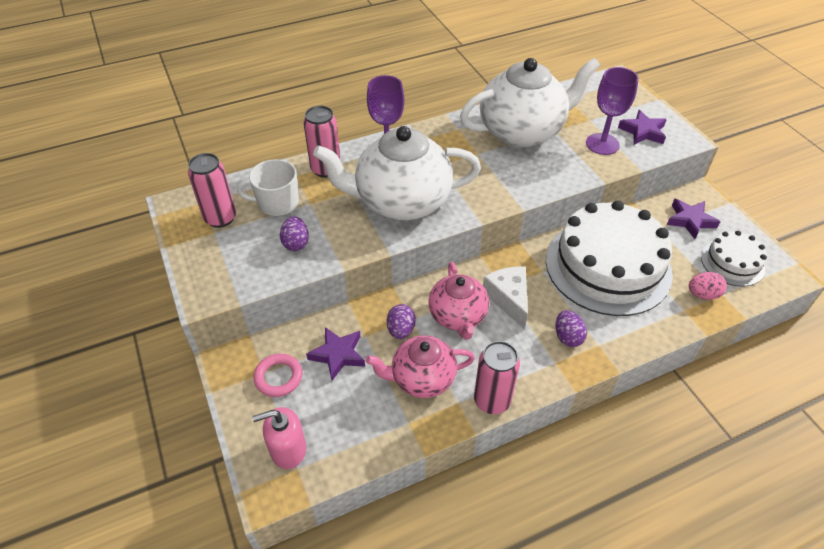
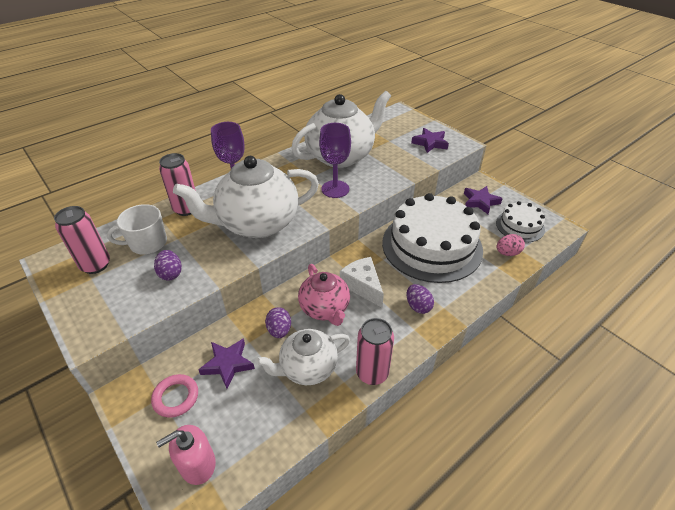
camera: 15 degrees left, 5 degrees down
(421, 378) = (307, 368): pink teapot -> white teapot
(602, 144) = (403, 156): purple goblet -> purple goblet (335, 189)

